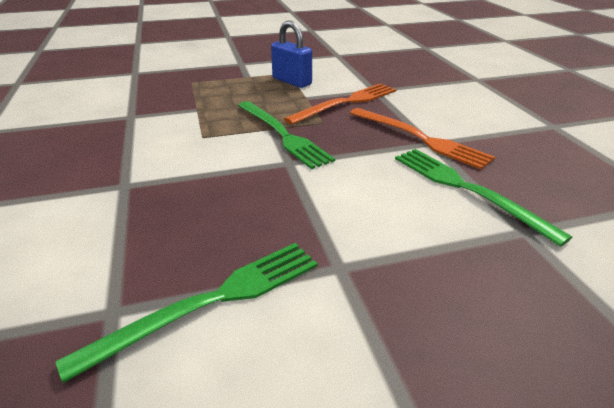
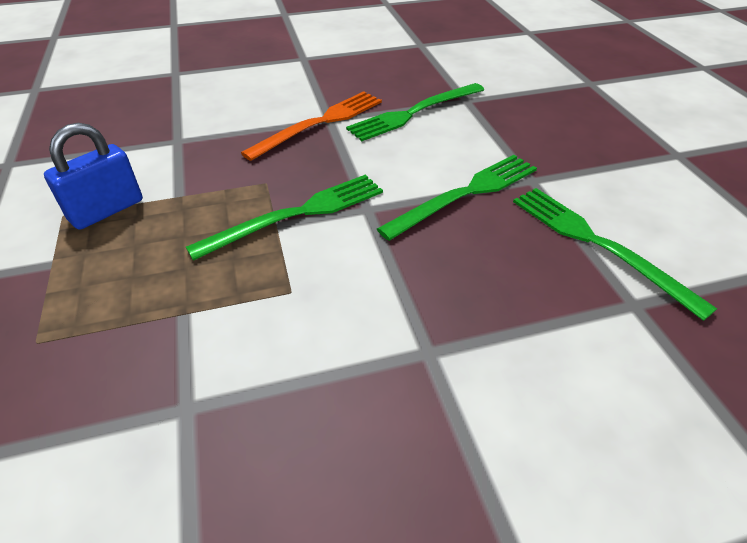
camera: 90 degrees left, 10 degrees up
(309, 214) = (465, 194): none -> green fork
(346, 103) = (212, 163): orange fork -> none

